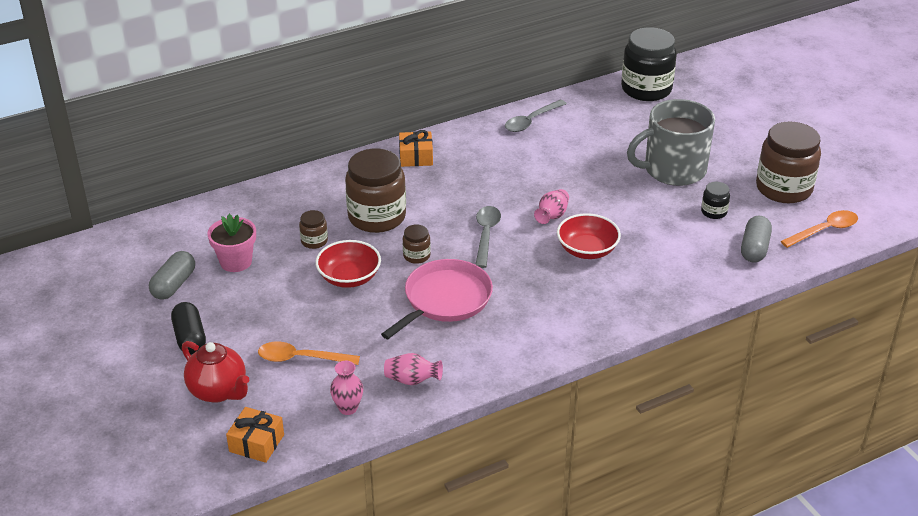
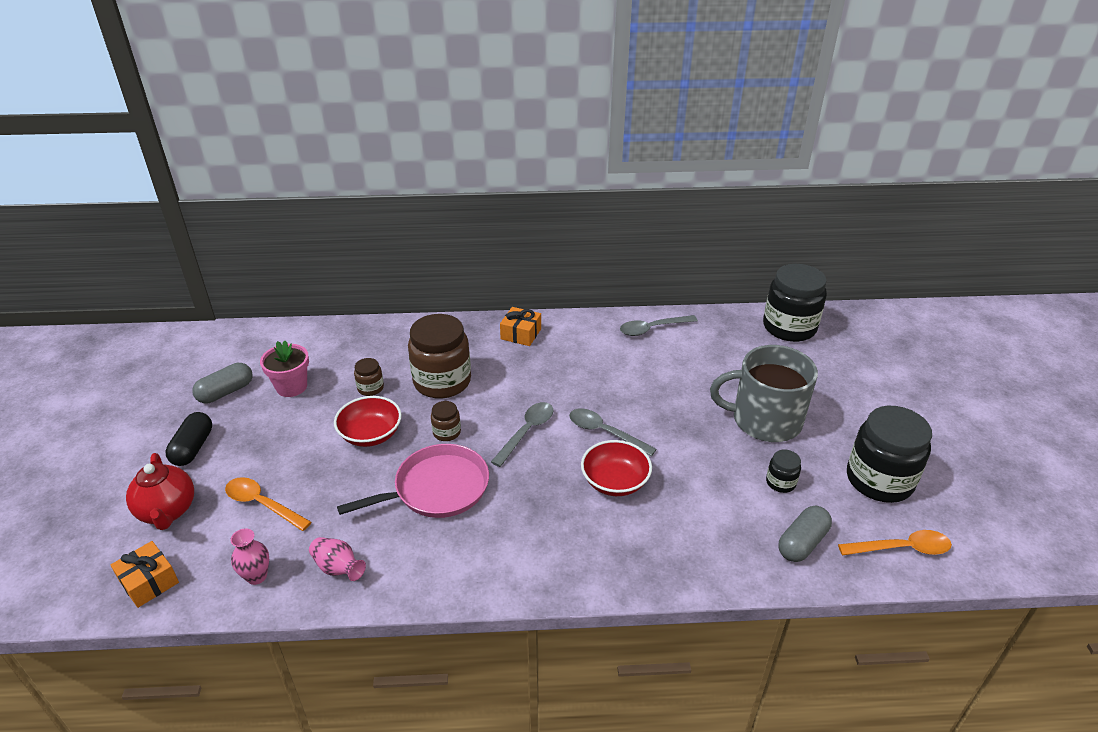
camera: 25 degrees right, 0 degrees up
(552, 216) = (604, 432): pink vase -> grey spoon
(783, 188) = (879, 480): brown jar -> black jar

